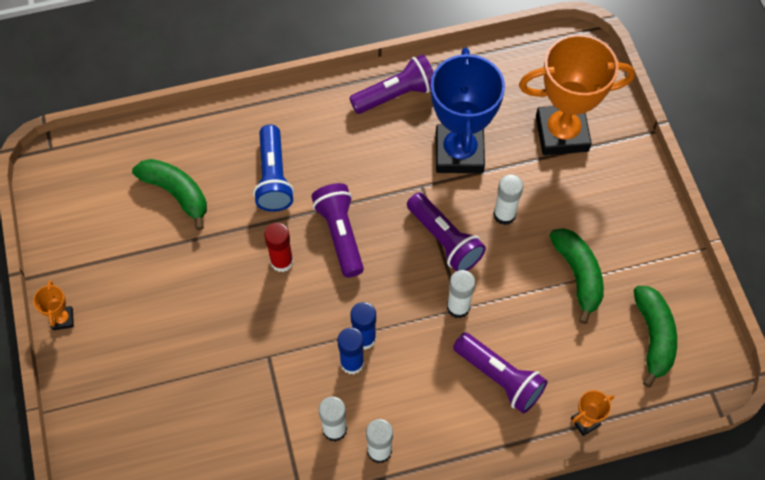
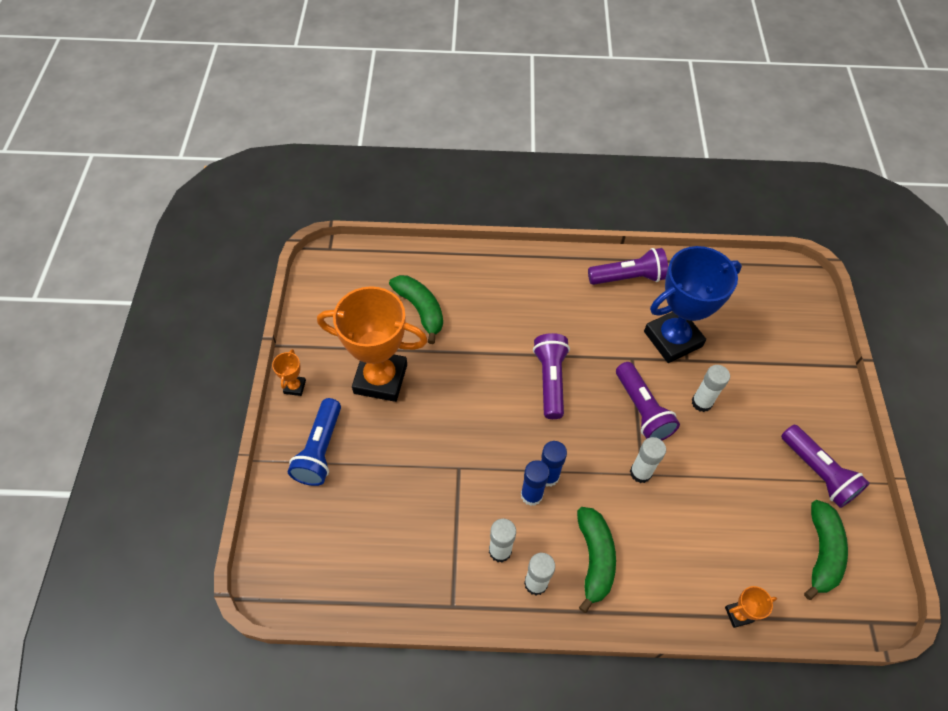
camera: 15 degrees right, 5 degrees down
(273, 178) = (505, 318): blue flashlight -> blue flashlight (320, 450)
(282, 261) = (493, 389): red glue stick -> none
(459, 153) = (672, 339): blue trophy -> blue trophy turned 45 degrees clockwise
(499, 378) = (664, 548): purple flashlight -> purple flashlight (817, 473)
(562, 133) = (769, 346): orange trophy -> orange trophy (380, 379)
(578, 275) = (759, 475): green banana -> green banana (594, 559)

